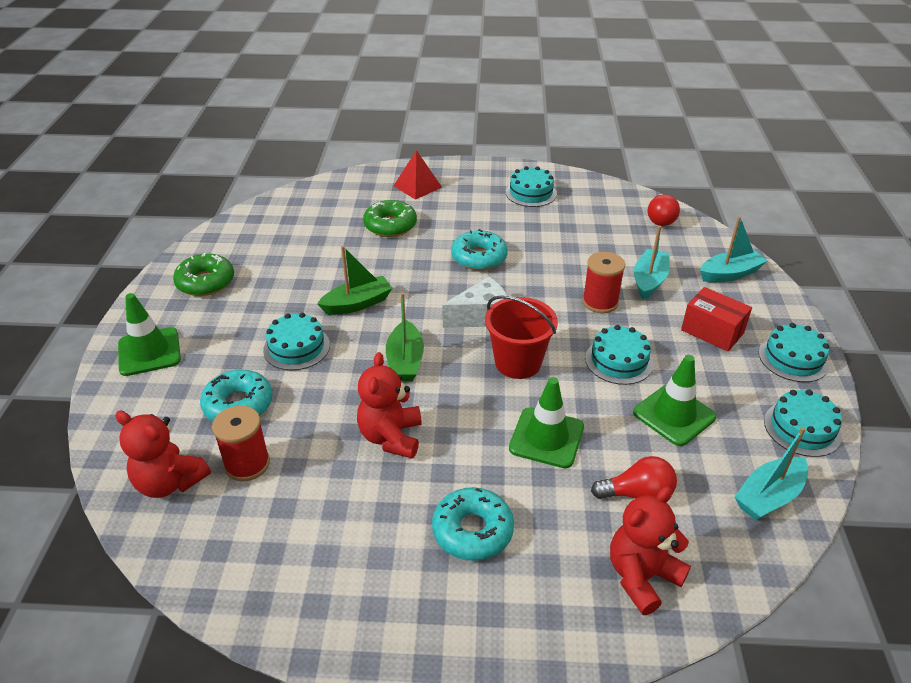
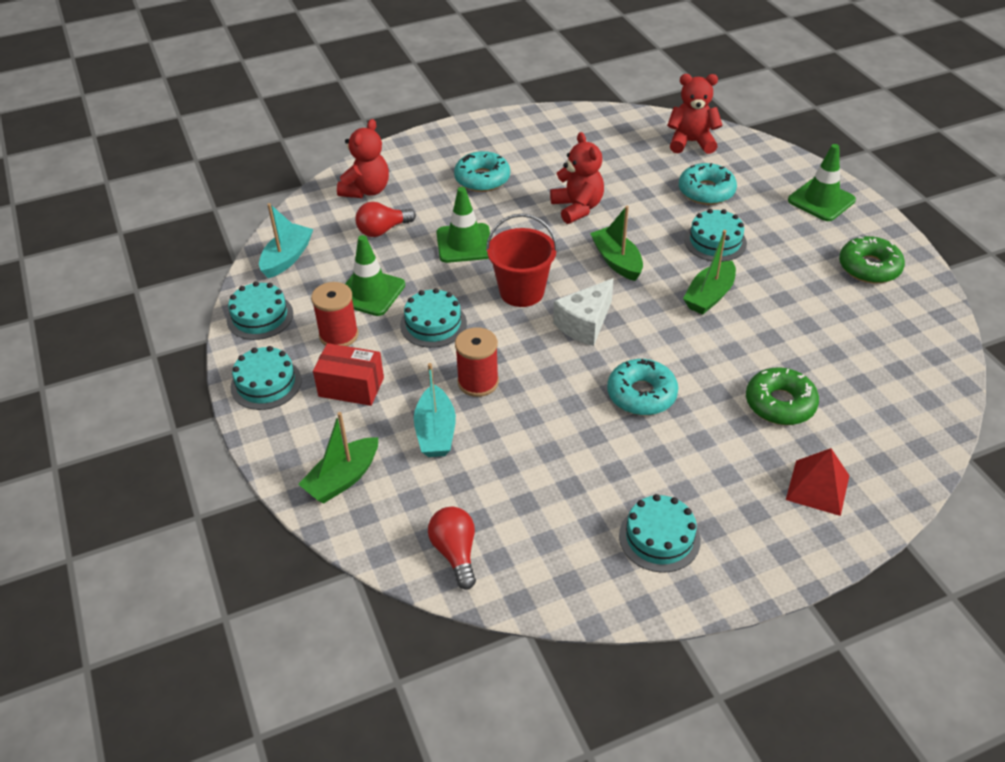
camera: 155 degrees right, 5 degrees up
(247, 464) = (656, 164): red spool -> red spool (339, 335)
(730, 274) = (342, 479): turquoise boat -> green boat

